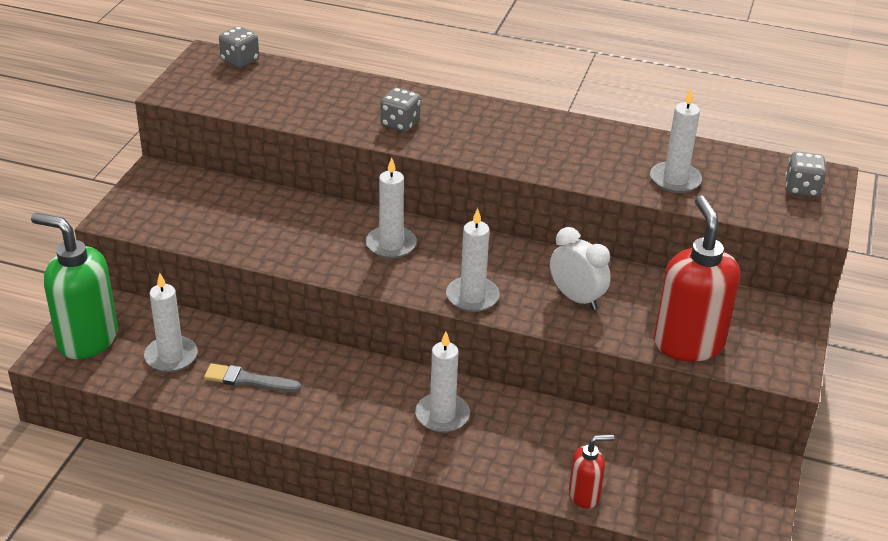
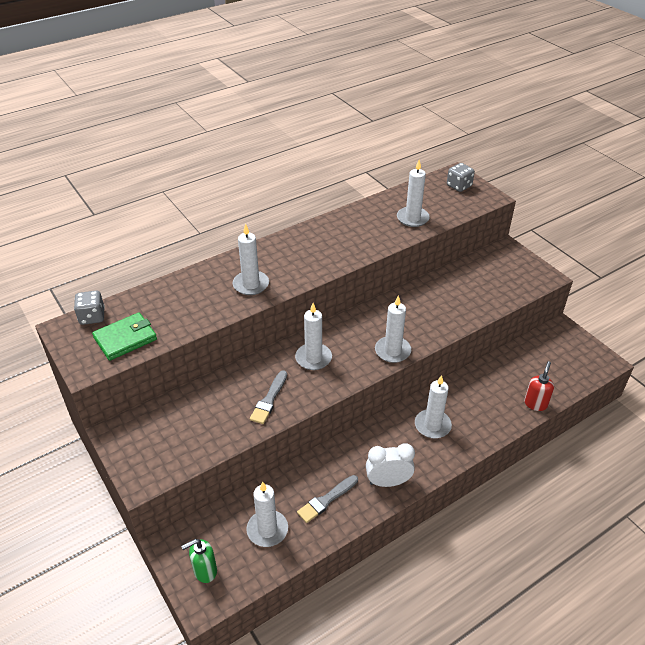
camera: 50 degrees left, 5 degrees up
(87, 339) = (205, 571): green soap dispenser -> green soap dispenser, size x0.50
(233, 92) = (125, 338): none -> green wallet
(296, 243) = (269, 399): none -> grey brush
(400, 124) = (251, 284): grey dice -> white candle
(576, 298) = (430, 313): white clock -> white clock (388, 482)
(688, 343) = (499, 295): red soap dispenser -> none

